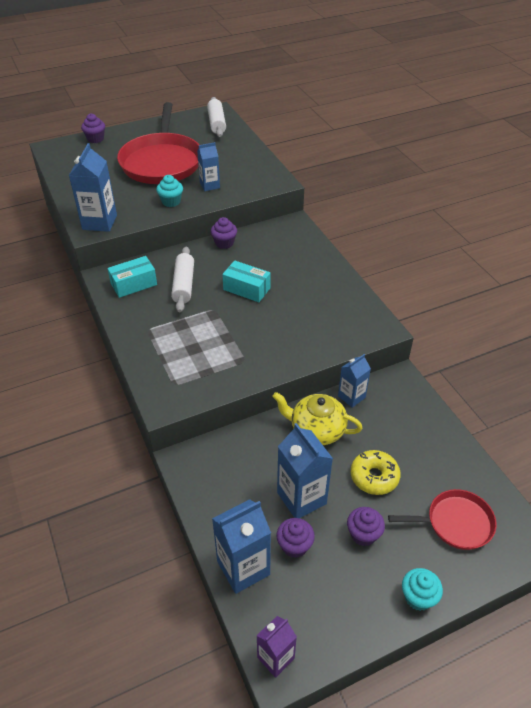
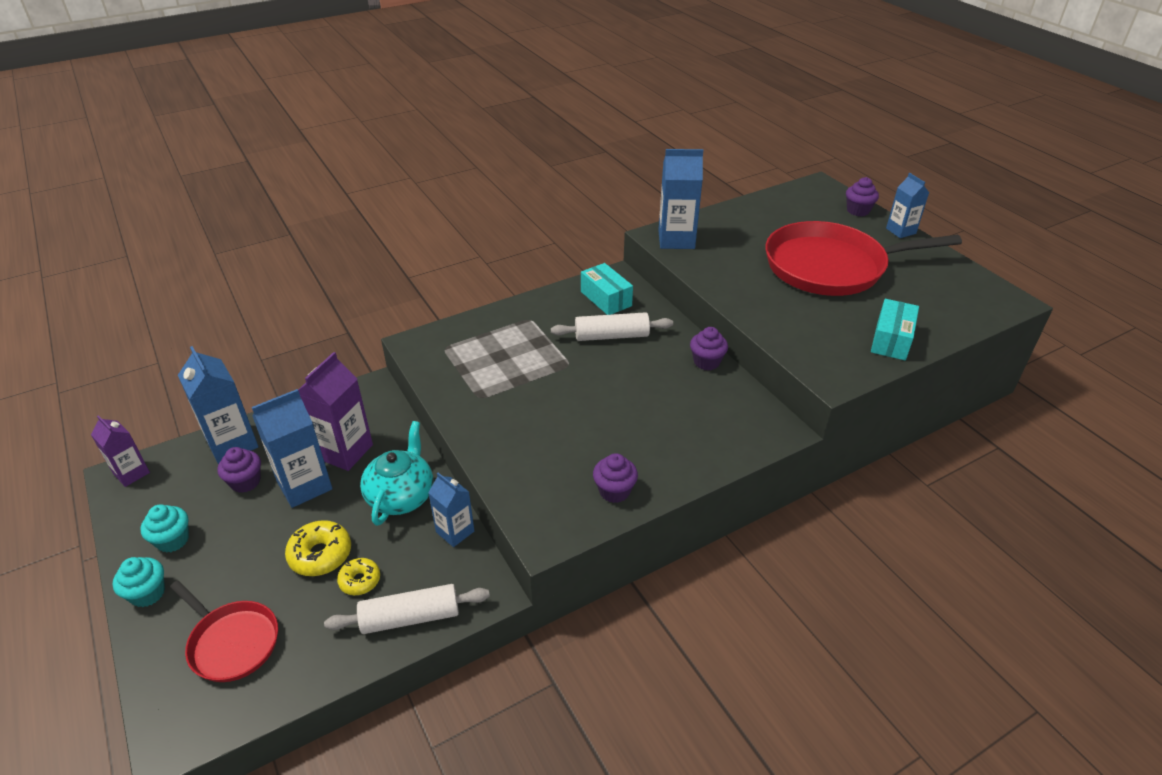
camera: 85 degrees right, 5 degrees down
(171, 201) = (738, 285): turquoise cupcake -> turquoise cupcake (173, 540)
(210, 185) = (792, 312): blue carton -> blue carton (900, 231)
(216, 123) = (972, 303): white rolling pin -> white rolling pin (410, 617)
(247, 289) = (613, 390): turquoise box -> turquoise box (891, 340)
(263, 473) = (344, 451): none -> purple carton
(316, 430) = (401, 496): yellow teapot -> turquoise teapot
(363, 534) = (242, 542): purple cupcake -> purple cupcake (614, 491)
(396, 449) = (360, 580): none -> yellow donut
(456, 523) = (232, 642): red pan -> red pan turned 45 degrees counterclockwise

